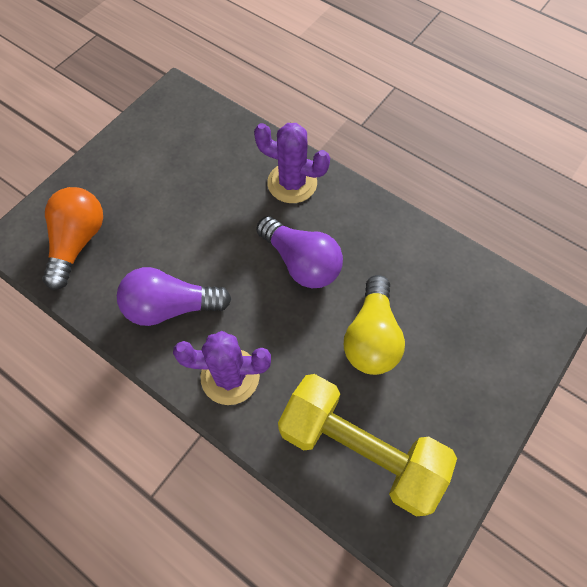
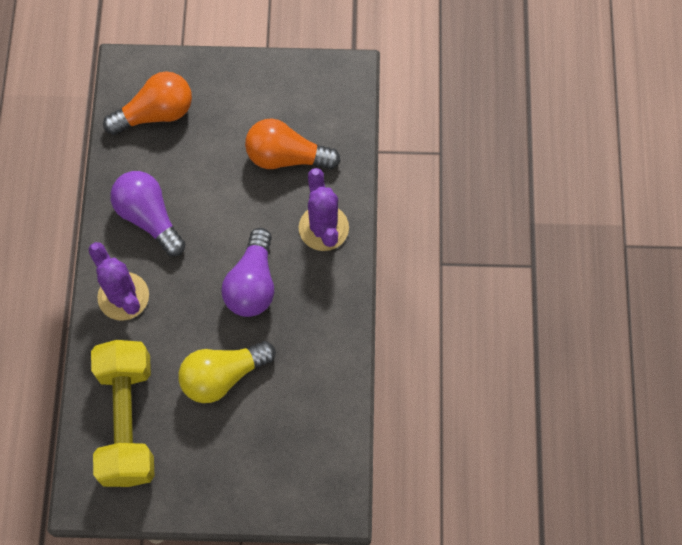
camera: 55 degrees right, 5 degrees up
(207, 172) = (286, 157): none -> orange light bulb

